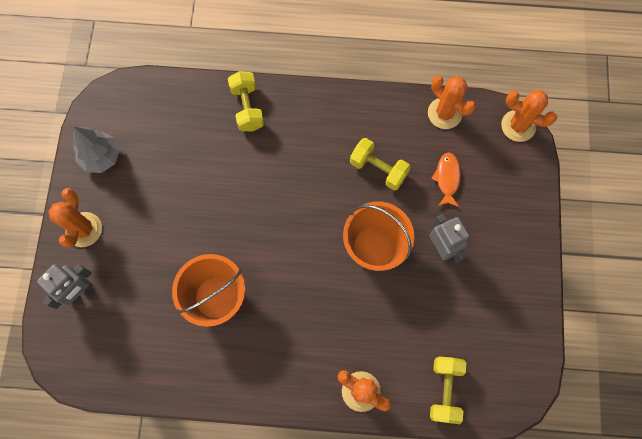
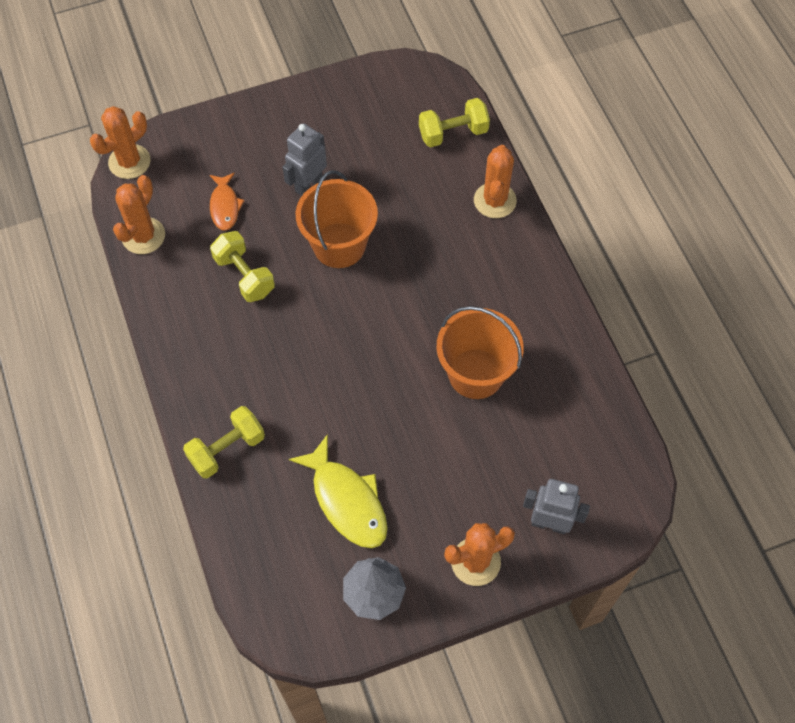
camera: 115 degrees left, 10 degrees down
(171, 167) = (347, 500): none -> yellow fish
(378, 169) = (244, 275): yellow dumbbell -> yellow dumbbell turned 45 degrees counterclockwise
(447, 178) = (225, 206): orange fish -> orange fish turned 75 degrees counterclockwise
(518, 126) = (129, 162): orange cactus -> orange cactus turned 45 degrees clockwise

